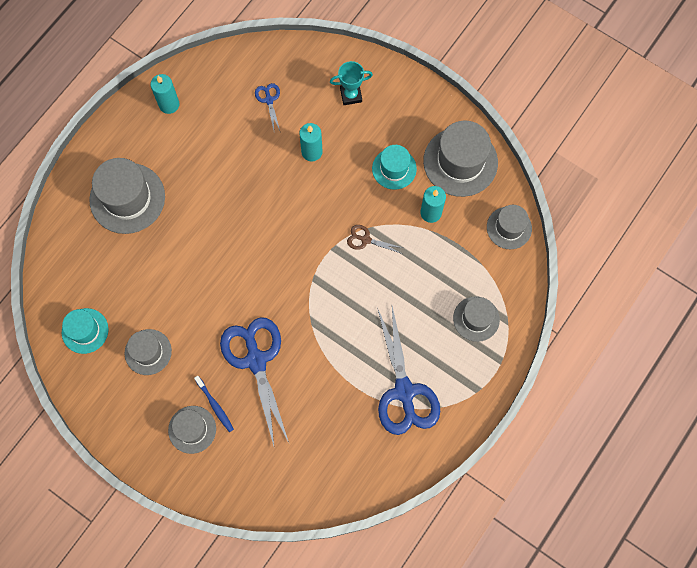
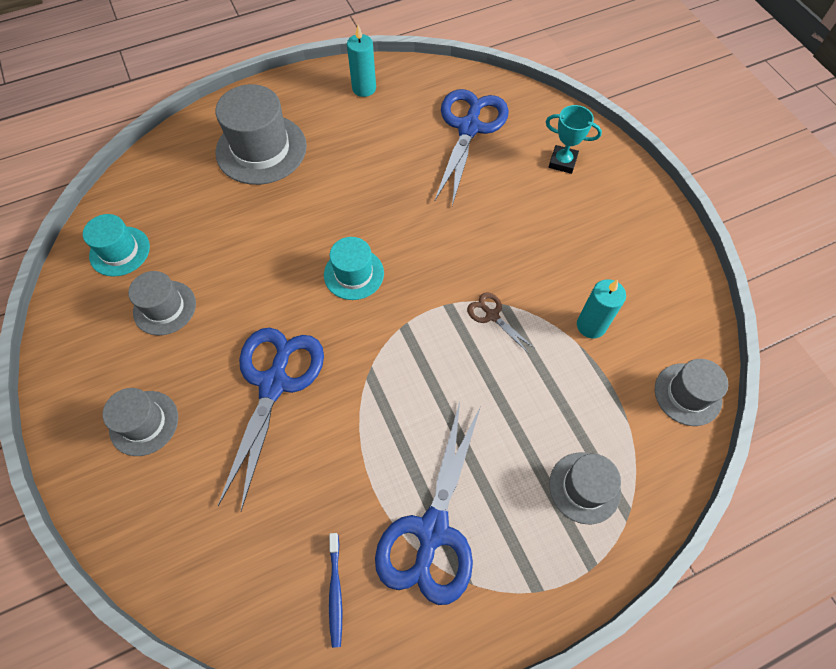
camera: 30 degrees right, 10 degrees down
(215, 405) = (190, 410): blue toothbrush -> blue toothbrush (335, 591)
(269, 100) = (469, 128): blue scissors -> blue scissors, size x2.24
(312, 152) = (484, 196): turquoise candle -> none
(394, 168) = (571, 256): turquoise hat -> turquoise hat (354, 274)
(460, 162) = (659, 287): grey hat -> none

